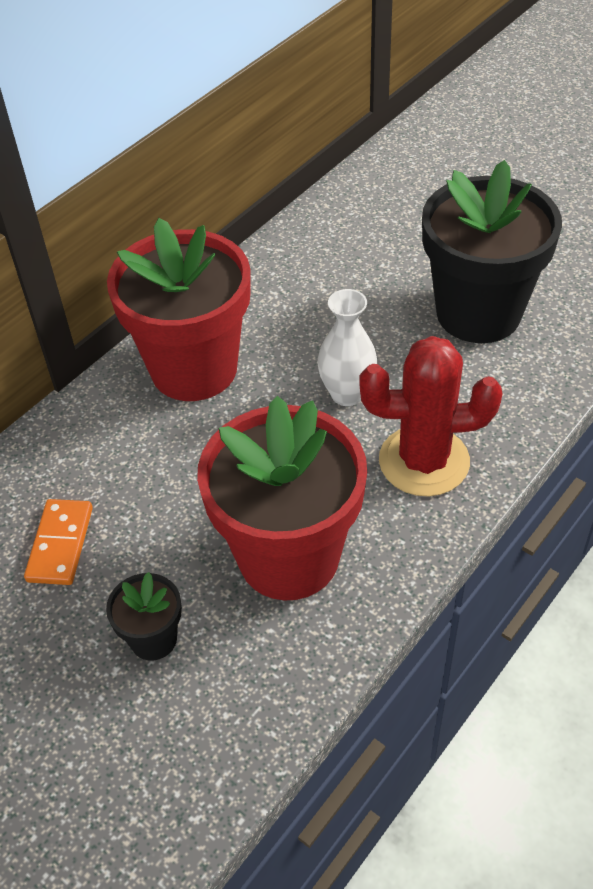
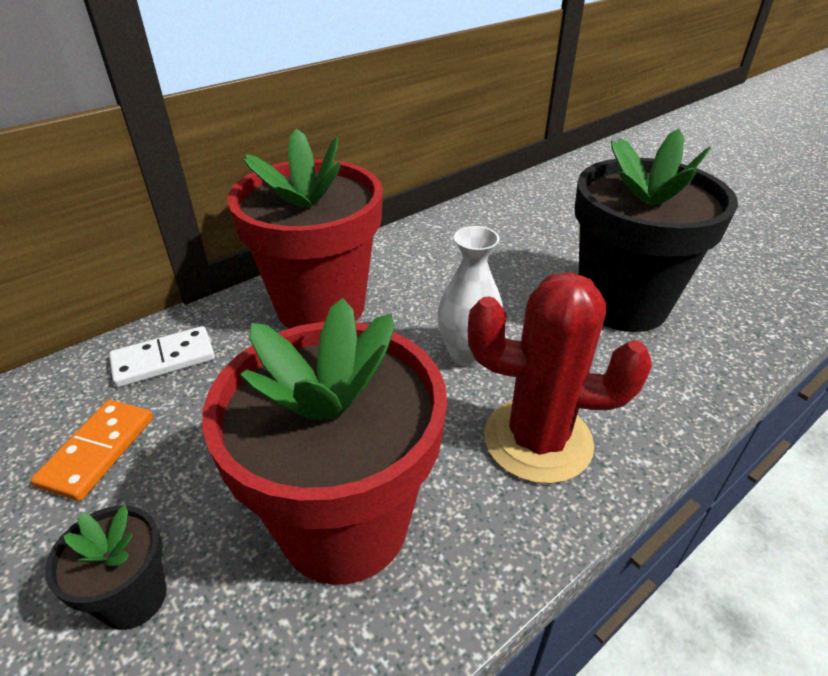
camera: 10 degrees right, 10 degrees down
(70, 453) = (164, 360): none -> white domino

